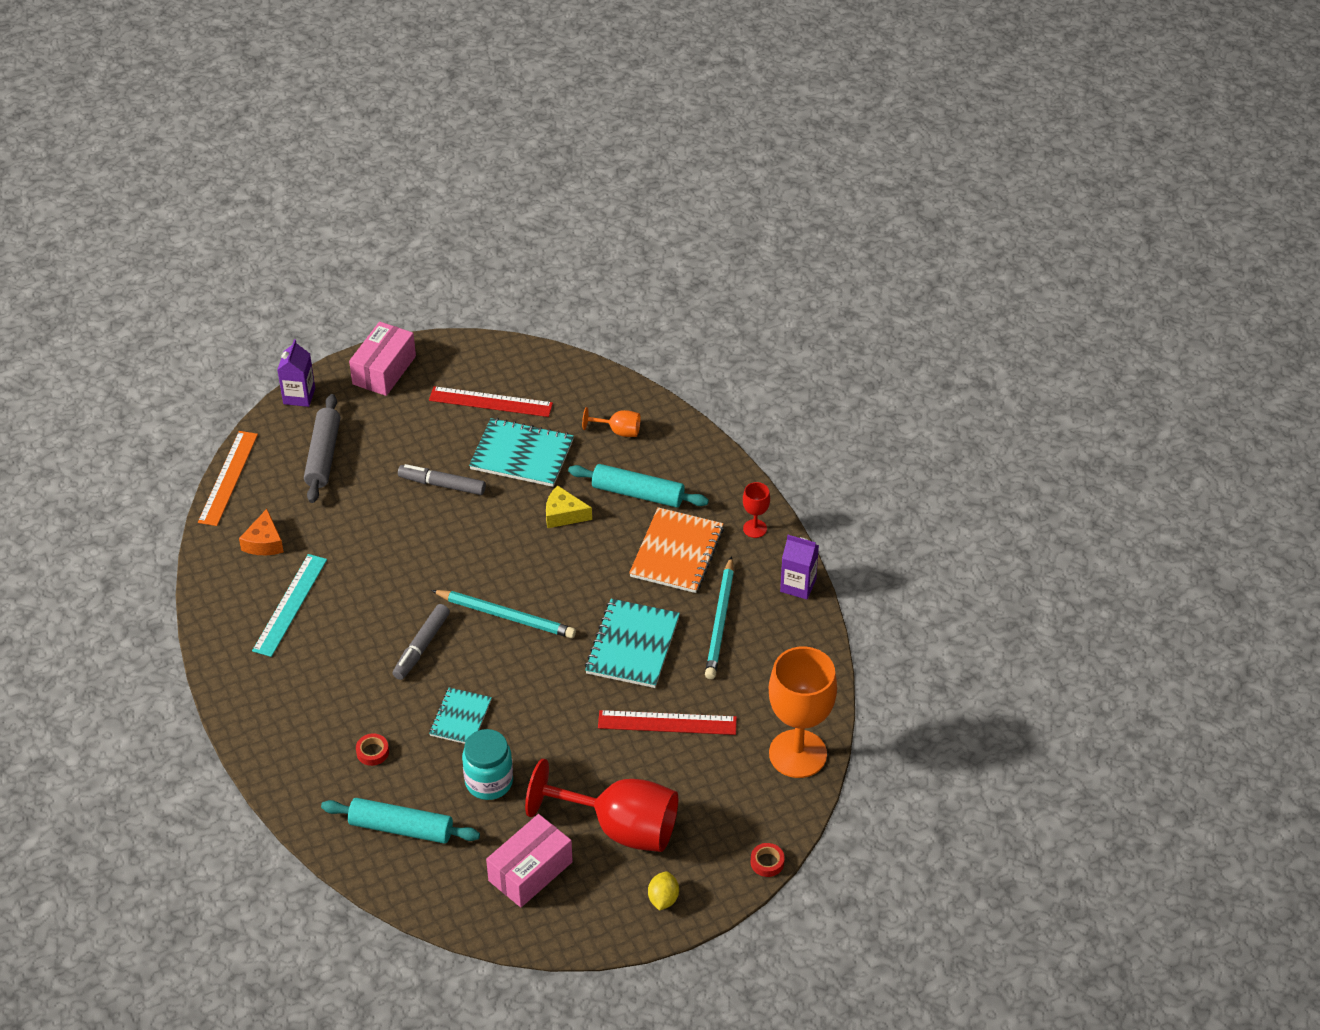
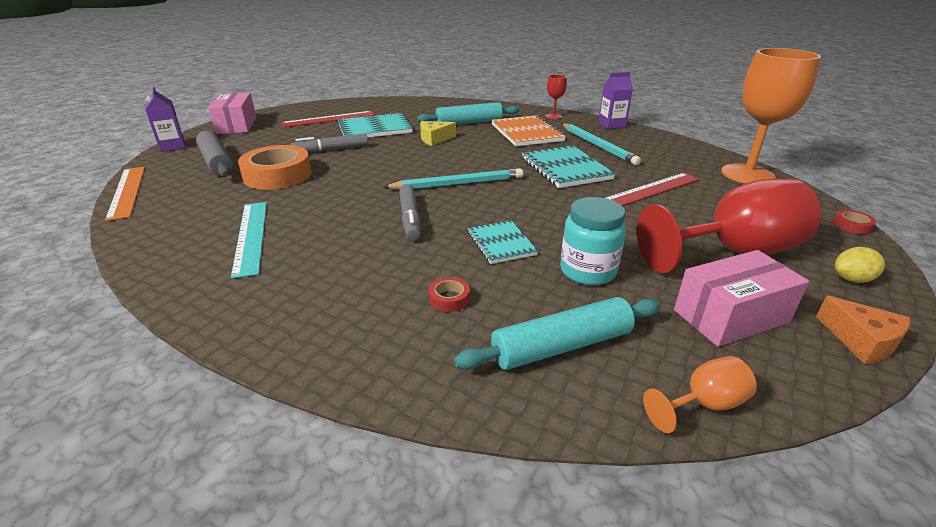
camera: 35 degrees left, 15 degrees down
(264, 542) = (192, 212): orange cheese -> orange cheese (861, 341)
(362, 513) = (278, 175): none -> orange tape
(530, 871) = (730, 316): pink box -> pink box turned 60 degrees clockwise
(618, 431) = (424, 110): orange goblet -> orange goblet (703, 404)
(663, 899) = (851, 279): yellow lemon -> yellow lemon turned 75 degrees counterclockwise

